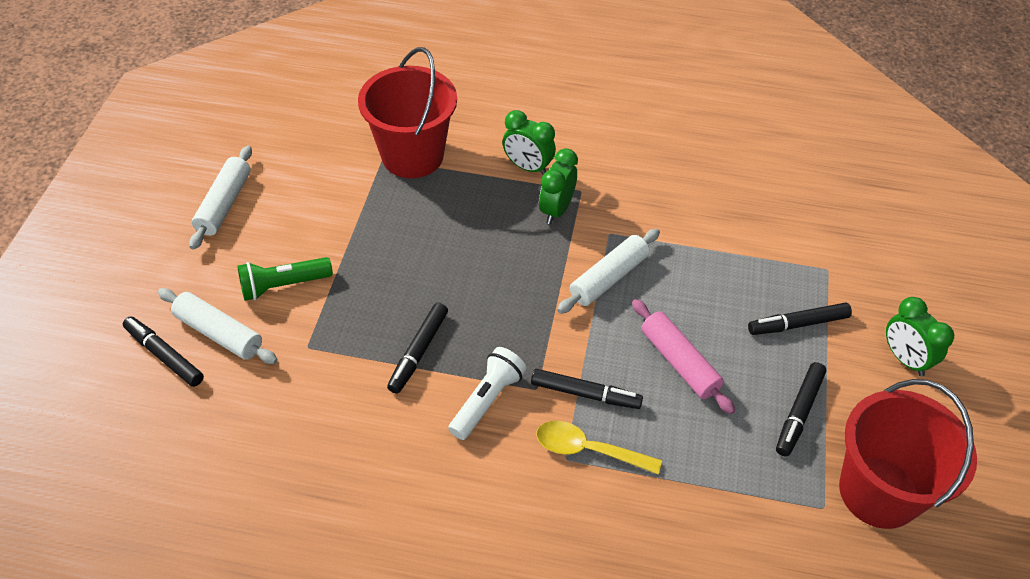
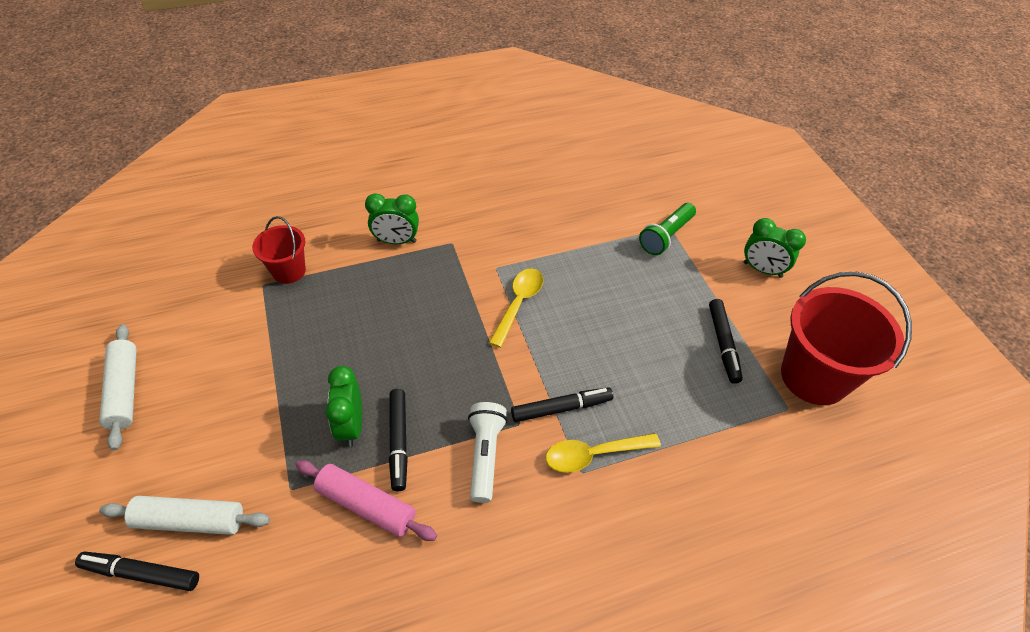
camera: 30 degrees left, 0 degrees up
(283, 286) = (232, 442): green flashlight -> green flashlight (666, 236)
(412, 156) = (289, 271): red bucket -> red bucket, size x0.55
(556, 210) = (442, 266): green clock -> green clock (351, 426)
(609, 278) = (518, 304): white rolling pin -> yellow spoon
(679, 362) = (615, 346): pink rolling pin -> pink rolling pin (366, 505)
(798, 324) = (677, 277): black marker -> none

